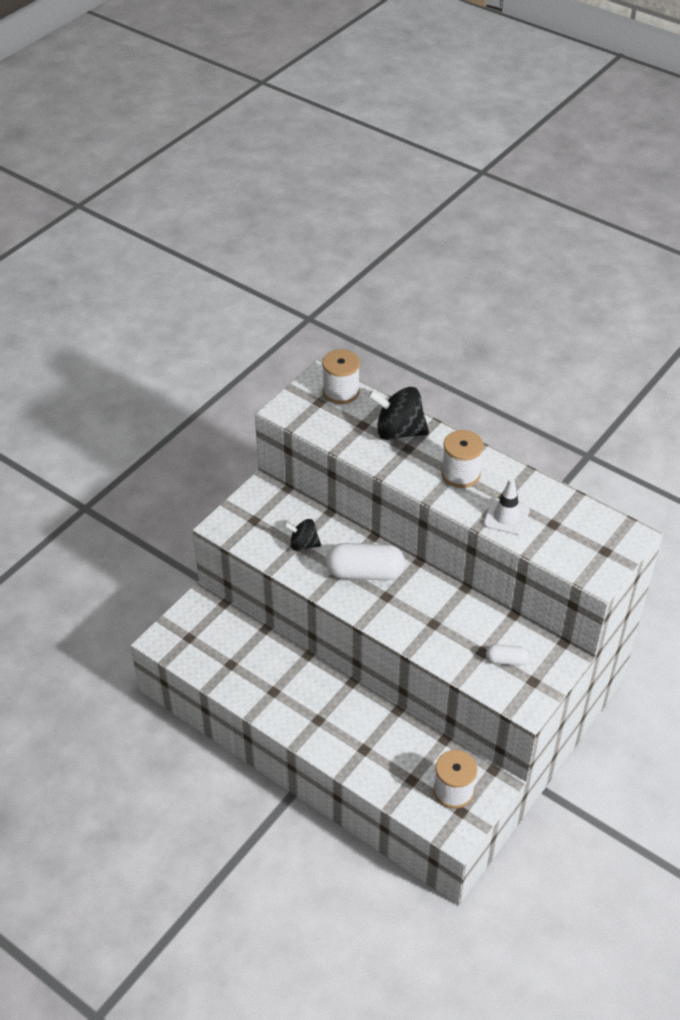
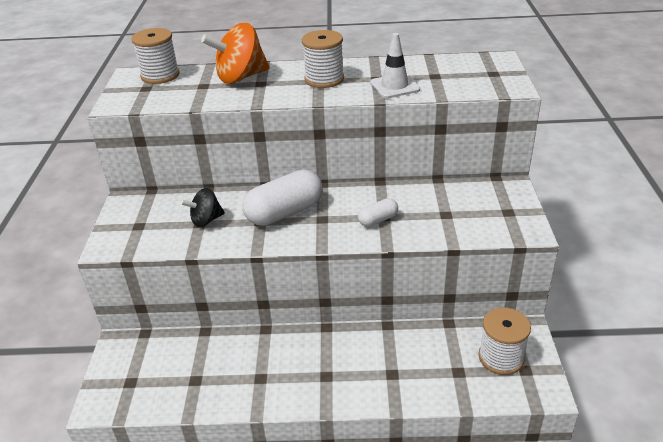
camera: 35 degrees left, 10 degrees down
(398, 431) = (240, 77): black spinning top -> orange spinning top
(506, 660) = (471, 210): white capsule -> white capsule (378, 220)

